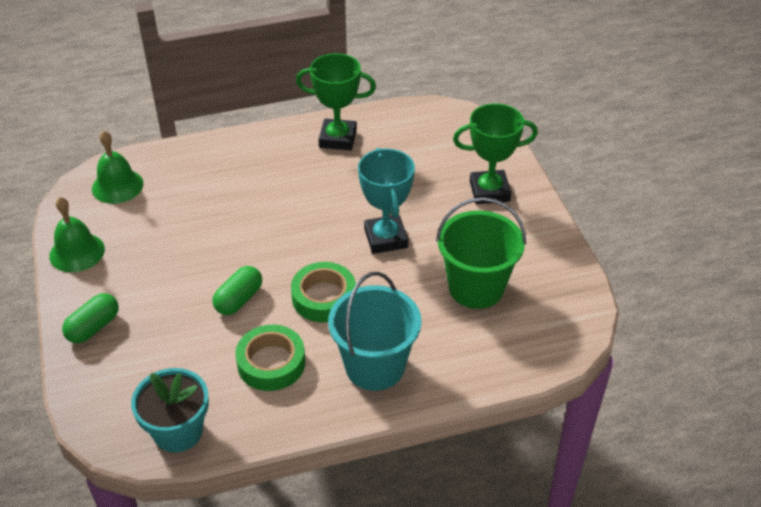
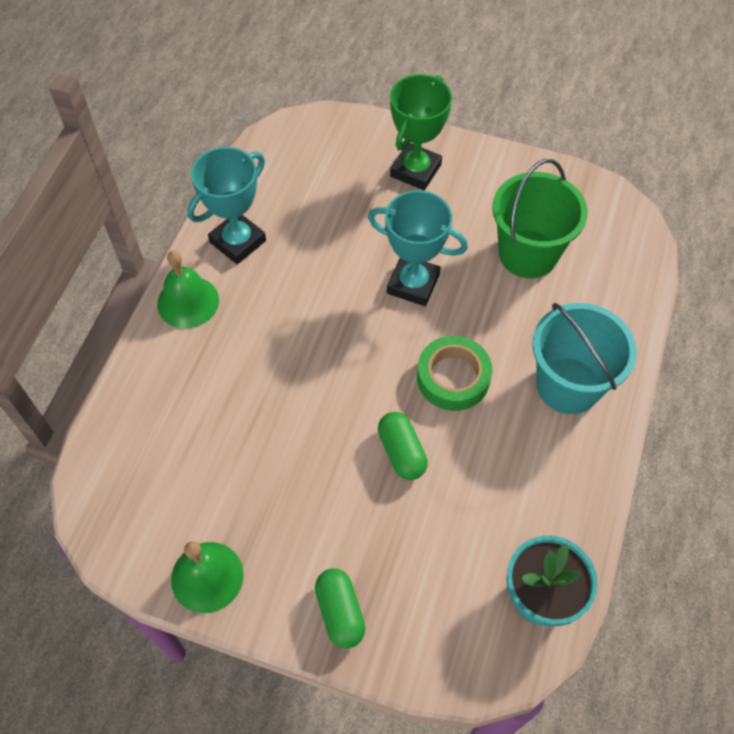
camera: 55 degrees left, 15 degrees up
(117, 186) = (130, 483): green bell -> green bell (188, 302)
(271, 363) = (506, 468): green tape -> none
(338, 138) = (238, 241): green trophy -> turquoise trophy

